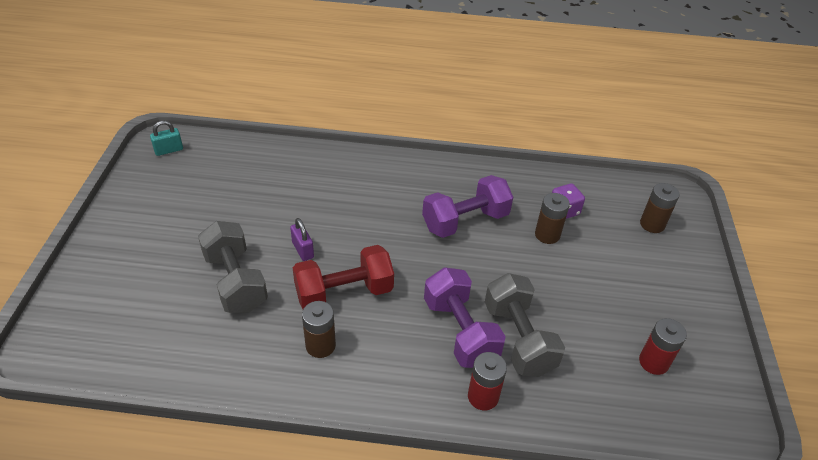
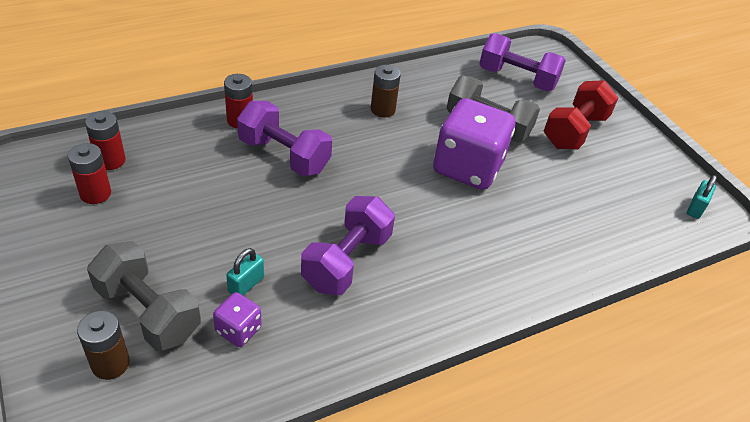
camera: 145 degrees right, 0 degrees up
(131, 323) = (517, 79): none -> purple dumbbell
(303, 250) = (467, 167): purple padlock -> purple dice
(344, 293) = (400, 148): red dumbbell -> red dumbbell (574, 131)
(518, 338) = (230, 168): grey dumbbell -> grey dumbbell (148, 312)
(547, 235) = (246, 284): brown battery -> turquoise padlock
(635, 397) = (110, 160): none -> red battery

